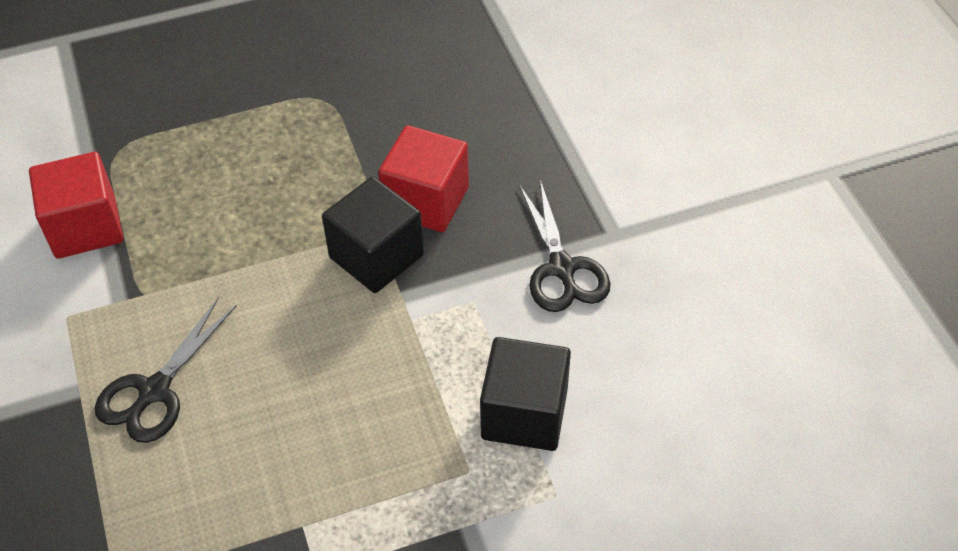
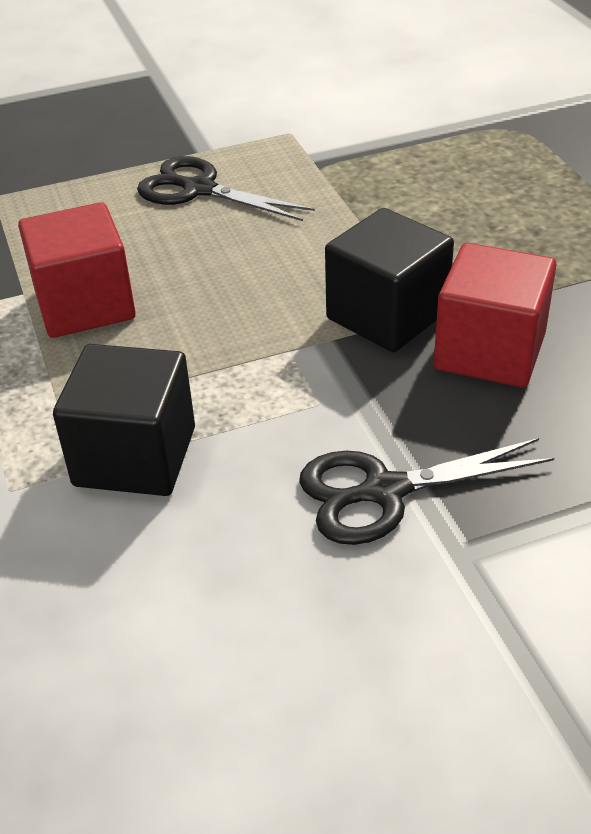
camera: 90 degrees right, 10 degrees down
(85, 227) = (404, 126): red cube -> red cube (85, 305)

